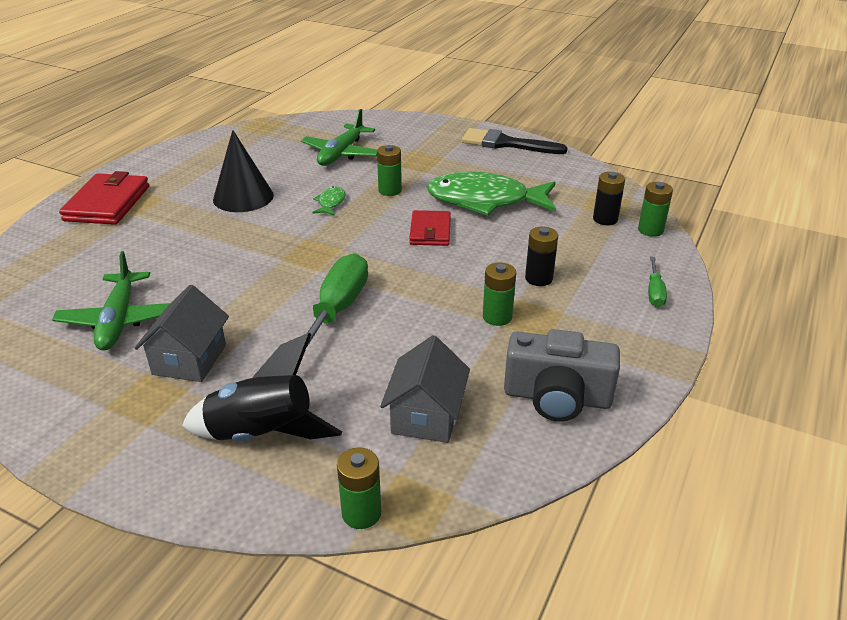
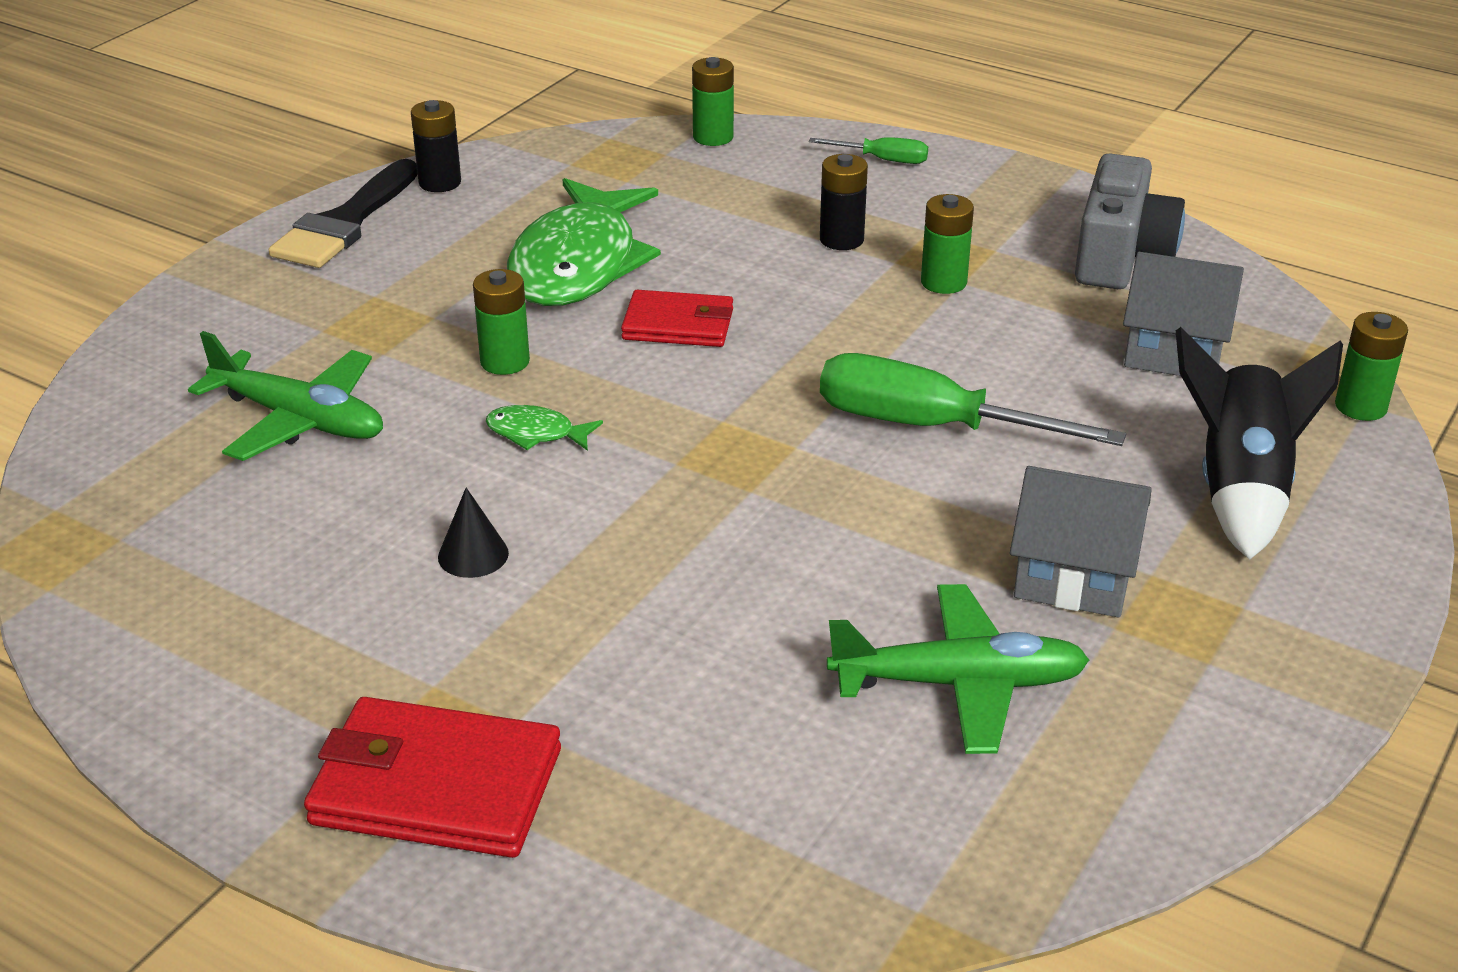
camera: 85 degrees left, 0 degrees up
(243, 197) = (473, 555): black cone -> black cone, size x0.49
(605, 219) = (671, 166): black battery -> black battery (440, 183)

